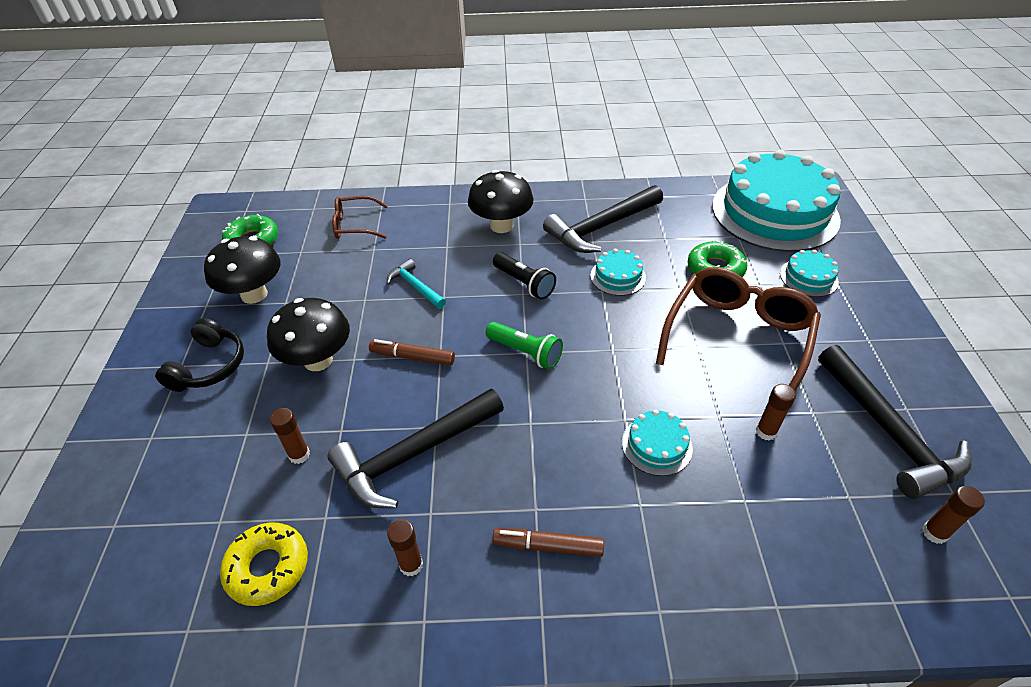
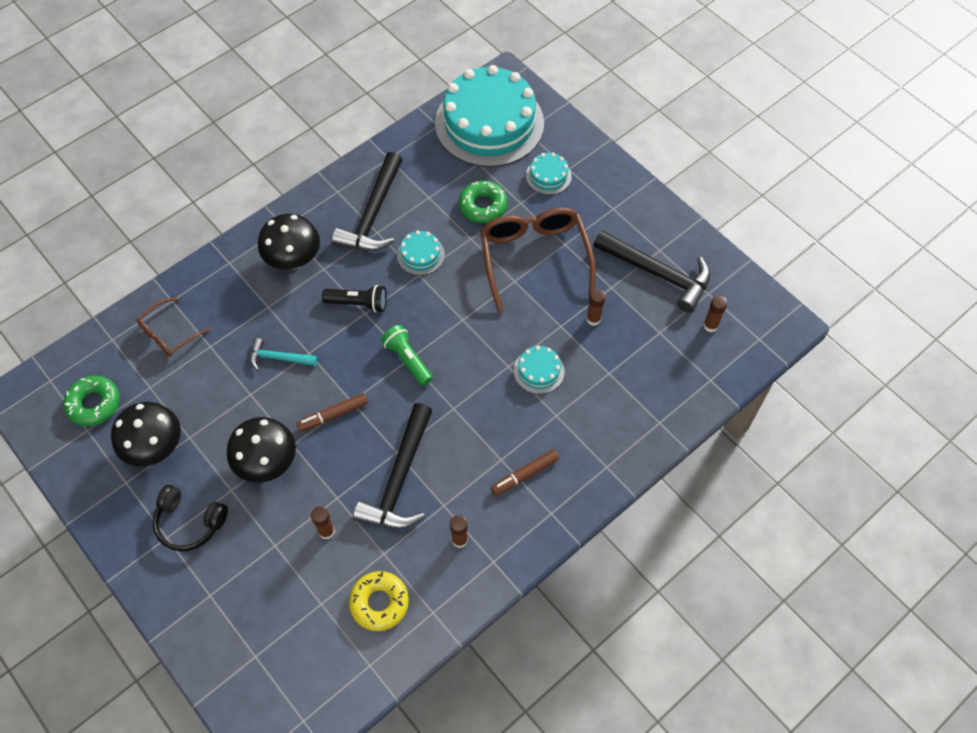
camera: 40 degrees left, 15 degrees up
(209, 366) = (190, 522): black headphones -> black headphones turned 135 degrees clockwise
(525, 352) = (407, 360): green flashlight -> green flashlight turned 120 degrees counterclockwise

